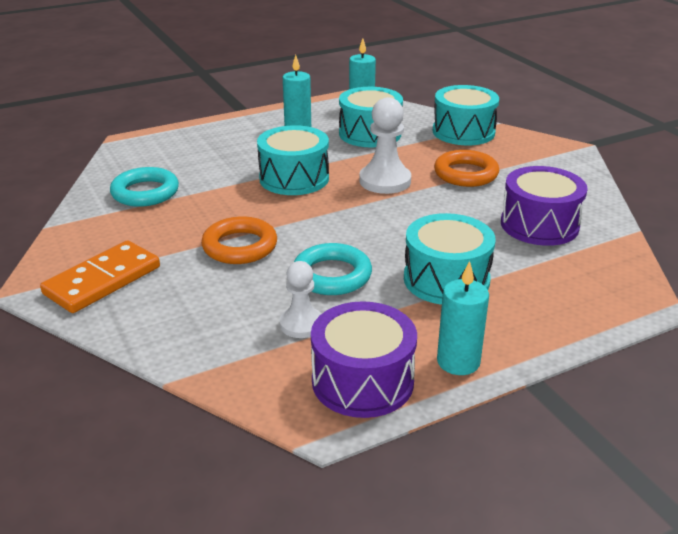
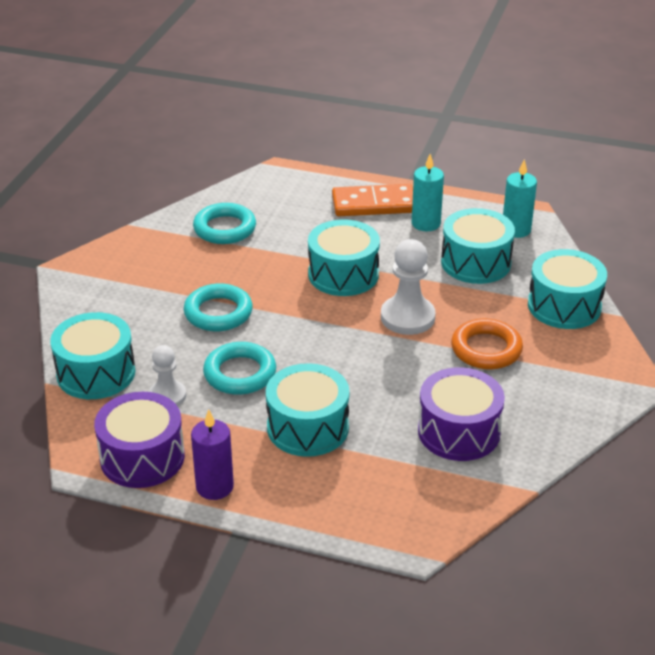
camera: 45 degrees right, 5 degrees up
(103, 280) = (106, 289): orange domino -> orange domino (374, 204)
(204, 346) = (96, 373): none -> turquoise drum
(240, 246) = (218, 313): orange ring -> turquoise ring
(458, 362) = (214, 487): turquoise candle -> purple candle

